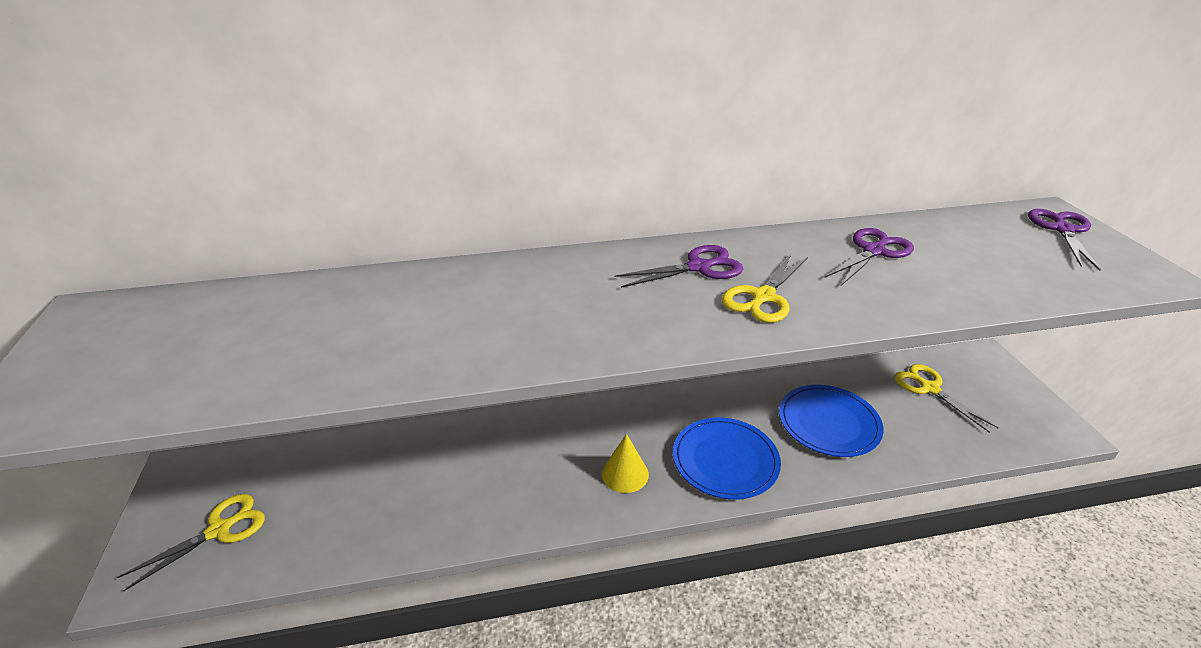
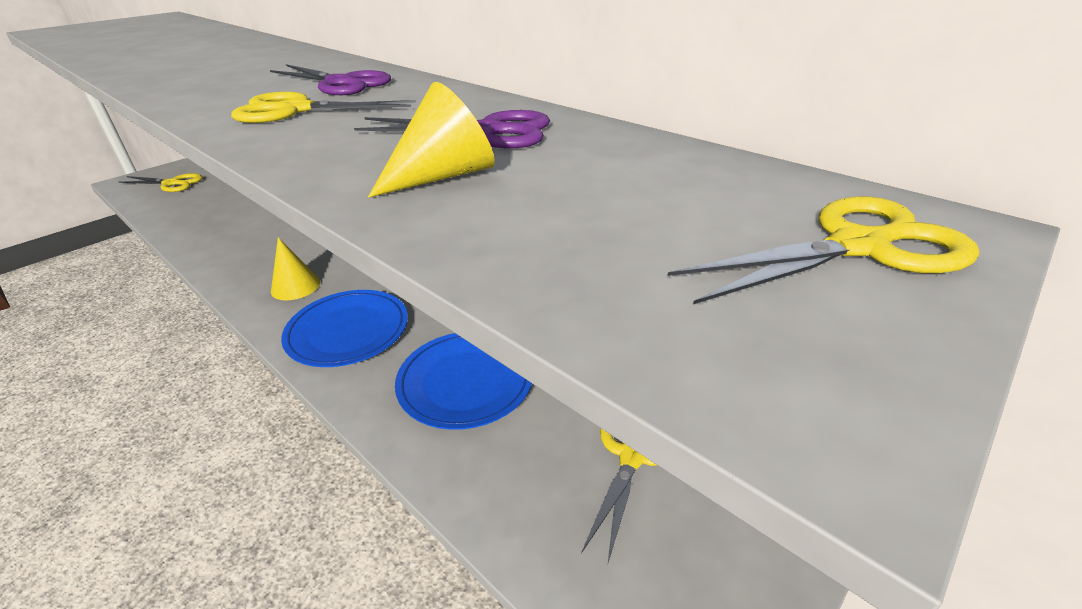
camera: 55 degrees right, 0 degrees up
(940, 280) = (443, 176): none -> yellow cone
(1062, 230) = (857, 247): purple scissors -> yellow scissors

